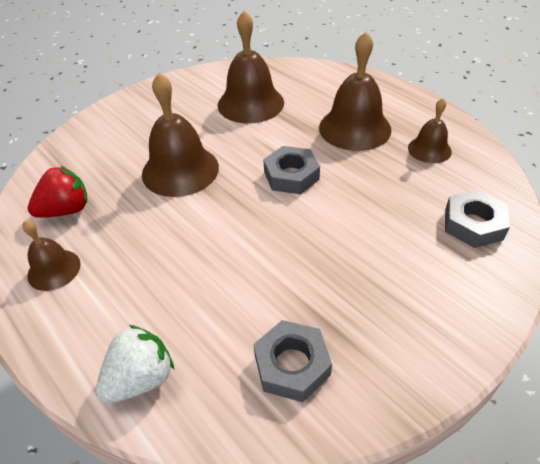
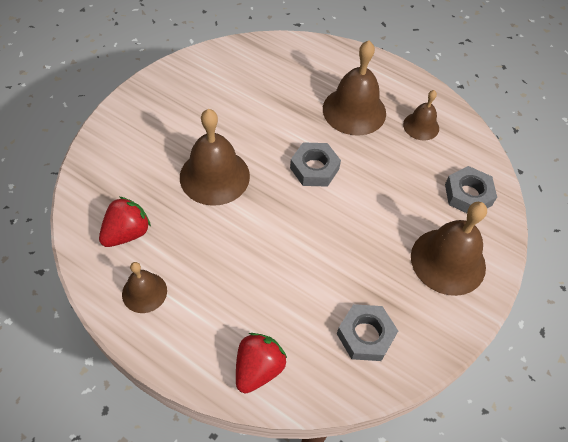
camera: 20 degrees left, 10 degrees up
(141, 379) = (258, 369): white strawberry -> red strawberry
(250, 103) = (252, 93): brown bell -> brown bell (448, 261)

